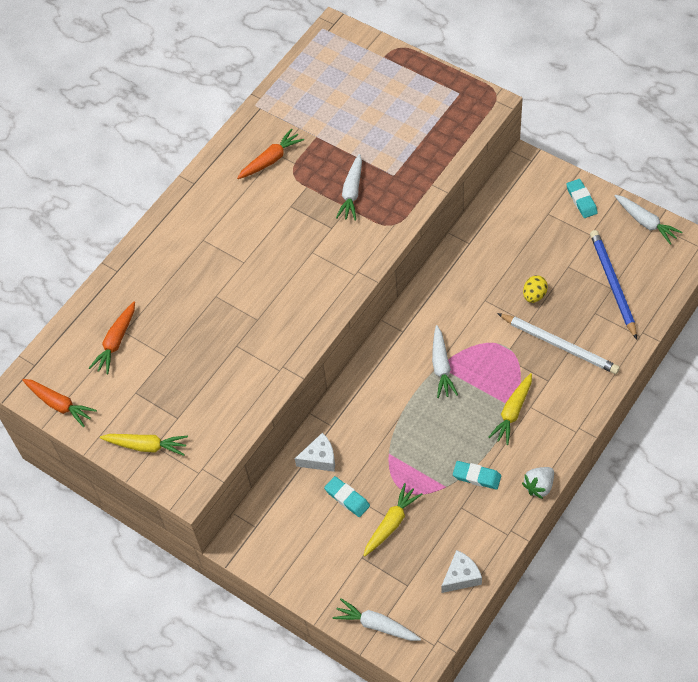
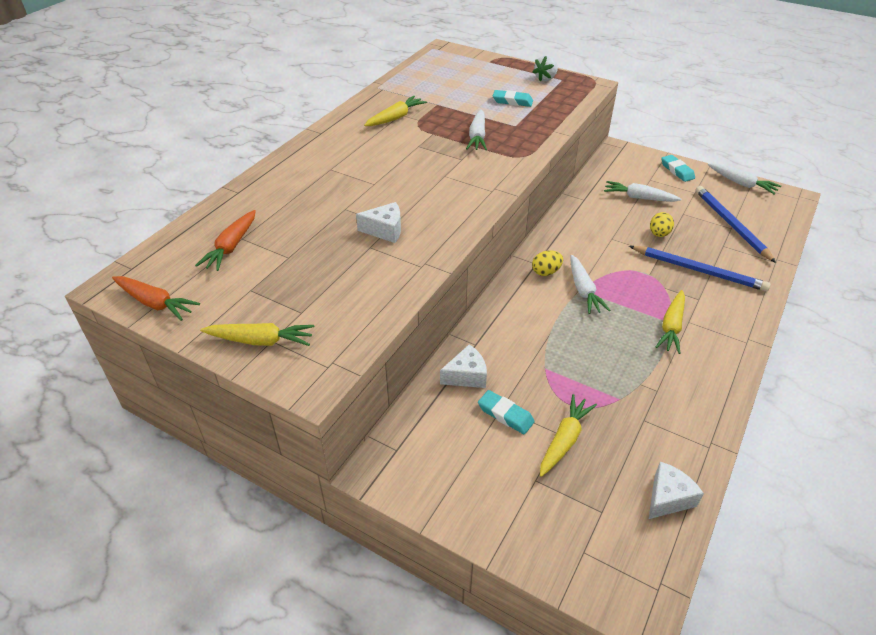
camera: 10 degrees left, 15 degrees down
(250, 325) = (385, 230): none -> white cheese
(271, 160) = (395, 118): orange carrot -> yellow carrot
(376, 625) = (572, 565): white carrot -> white carrot (639, 198)
(410, 343) = (546, 272): none -> yellow egg
(477, 476) = (652, 388): turquoise eraser -> turquoise eraser (512, 101)
(539, 486) = (727, 395): white strawberry -> white strawberry (545, 78)
(560, 345) = (699, 270): white pencil -> blue pencil

